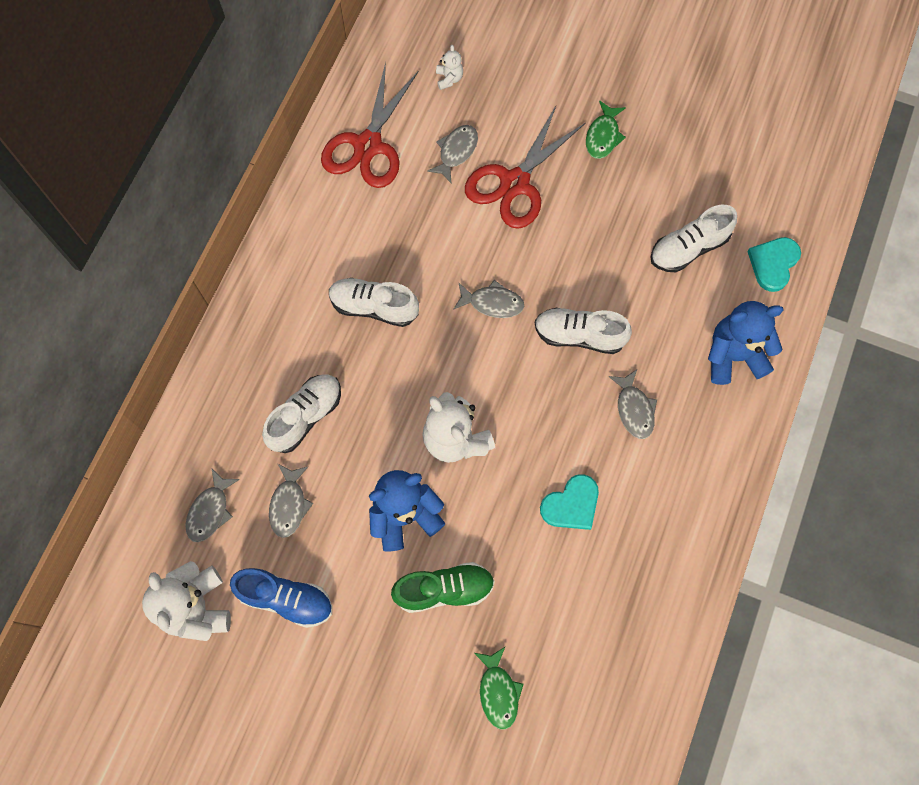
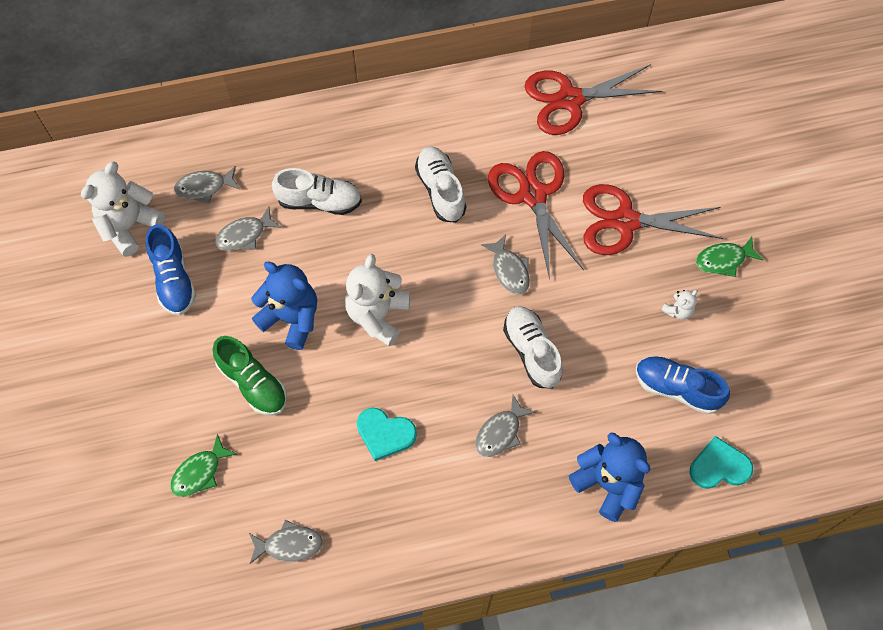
camera: 55 degrees right, 5 degrees down
(436, 236) = (533, 195): none -> red scissors
(449, 79) = (676, 117): white teddy bear -> white teddy bear (678, 310)
(456, 152) = (617, 163): grey fish -> grey fish (289, 544)
(688, 248) = (677, 388): white shoe -> blue shoe

